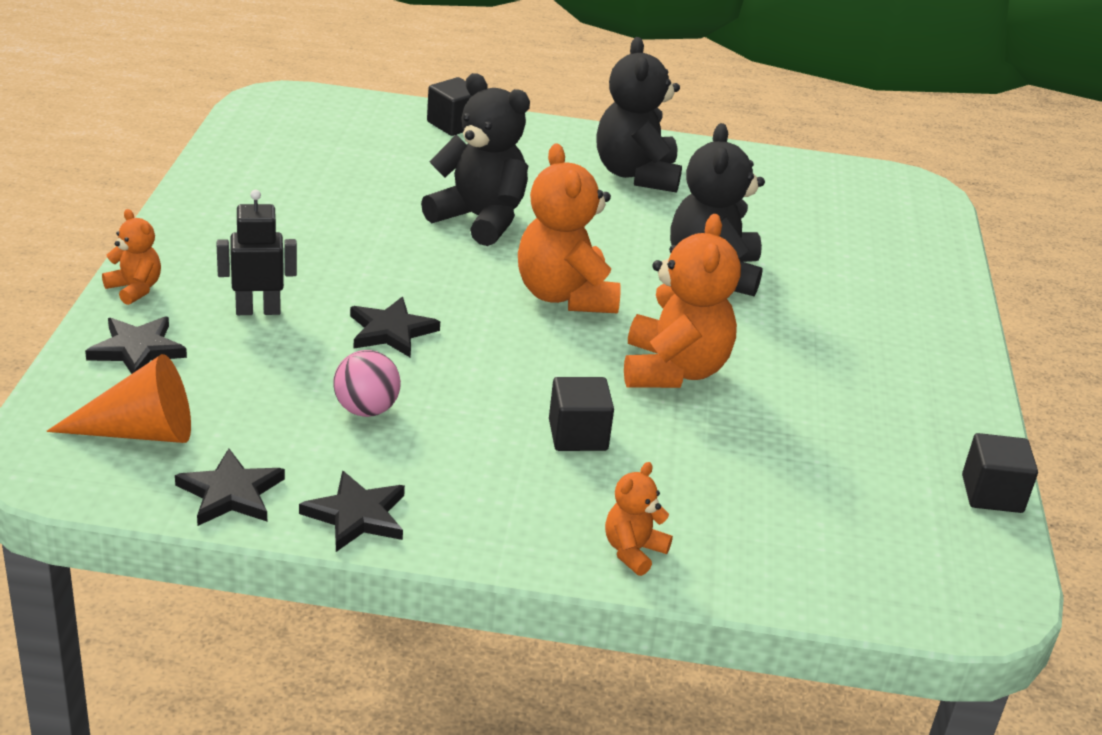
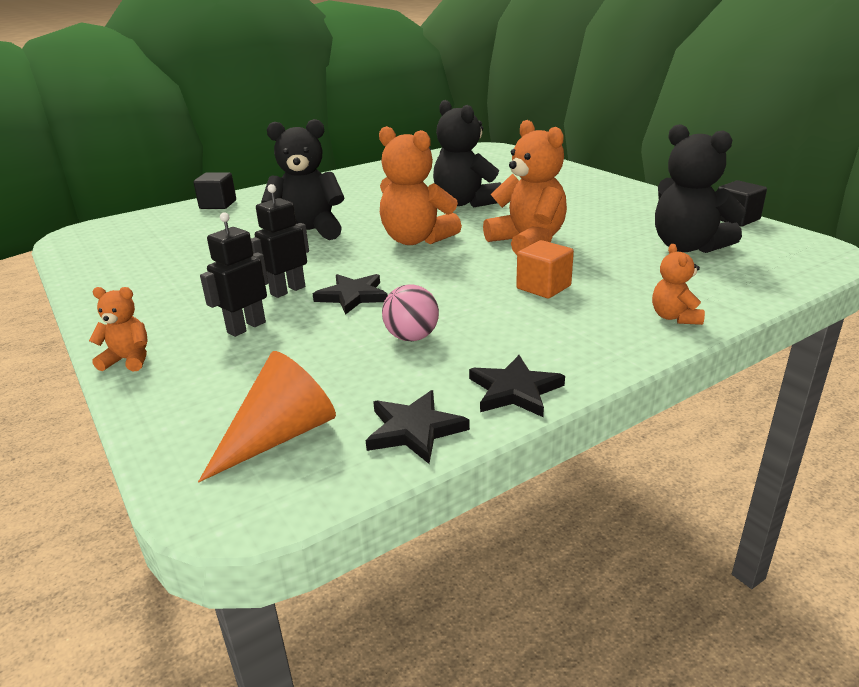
camera: 35 degrees left, 5 degrees down
(137, 350) = (190, 391): black star -> none
(348, 288) = (287, 290): none -> black robot
(578, 435) = (543, 287): black cube -> orange cube
(636, 175) = (356, 186): black teddy bear -> black teddy bear (687, 247)

